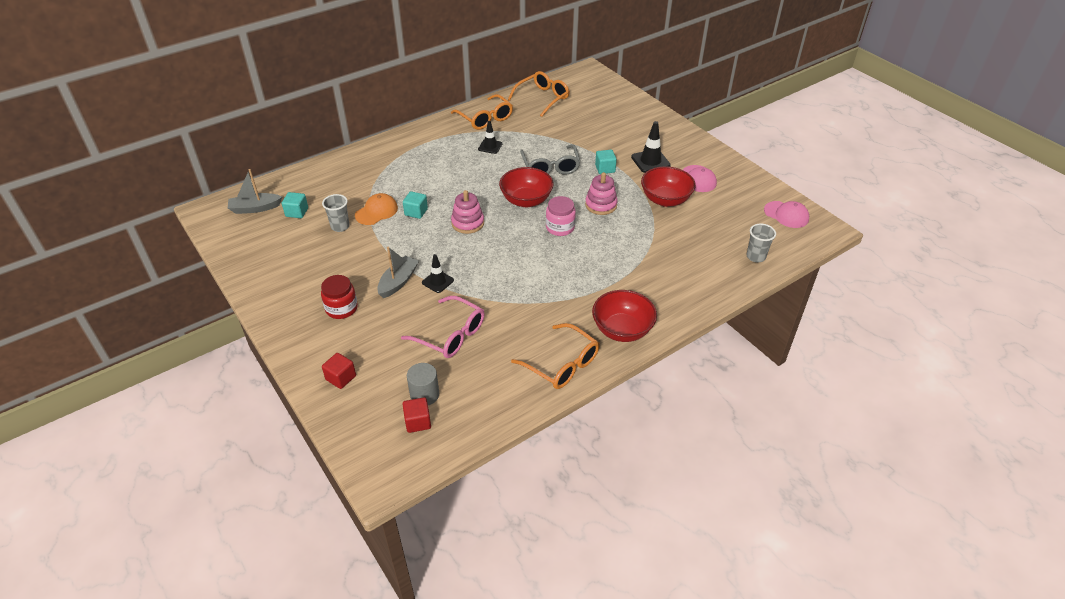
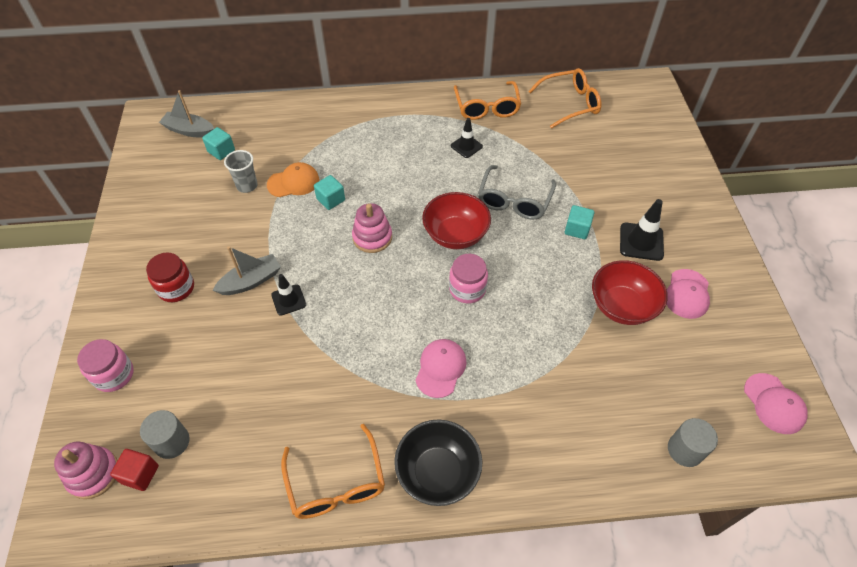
camera: 30 degrees right, 10 degrees up
(341, 378) = (114, 375): red cube -> pink jar
(451, 335) = (252, 377): pink glasses -> none
(578, 277) = (440, 368): none -> pink cap
(601, 205) = (536, 279): pink stacking toy -> pink stacking toy (93, 474)
(622, 330) = (437, 472): red bowl -> black bowl
(756, 256) = (685, 450): grey cup -> grey cylinder

